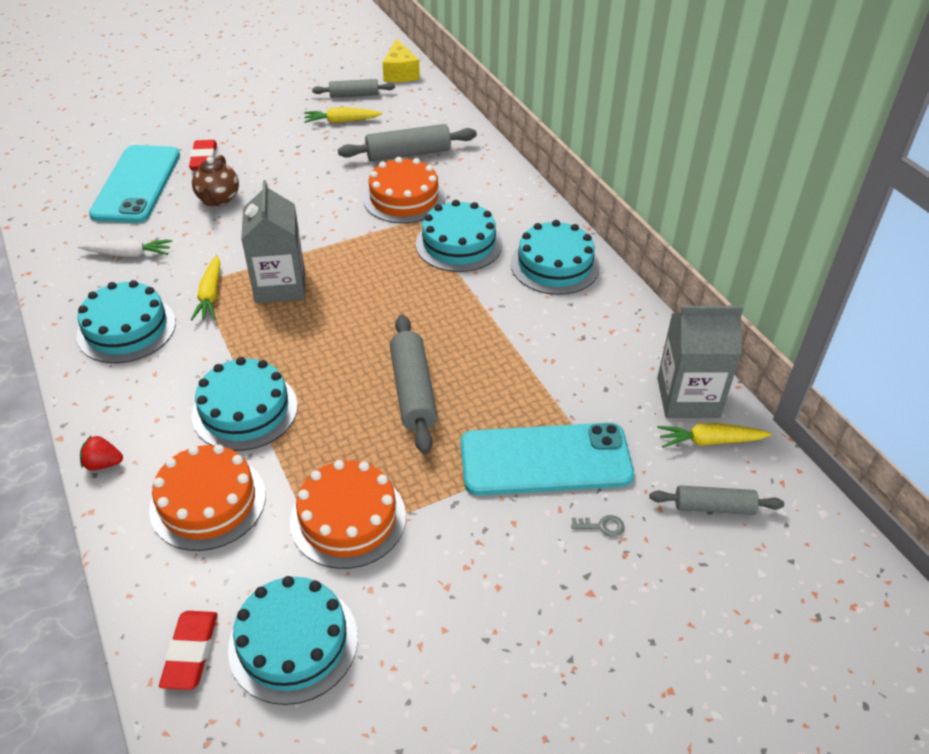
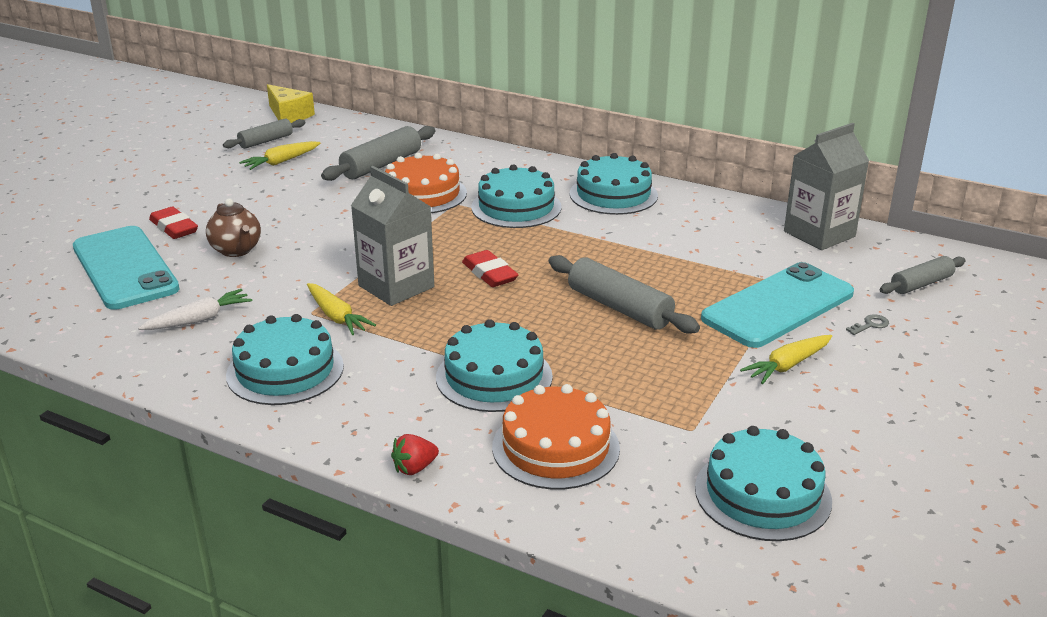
camera: 35 degrees left, 15 degrees down
(191, 652) = (693, 543): red eraser -> red eraser (489, 274)
(348, 518) = (688, 403): orange cake -> none
(710, 441) = (867, 251): yellow carrot -> yellow carrot (787, 365)

